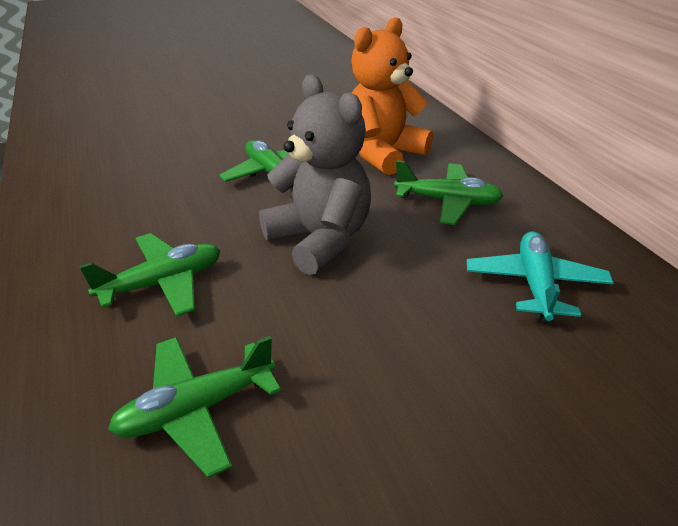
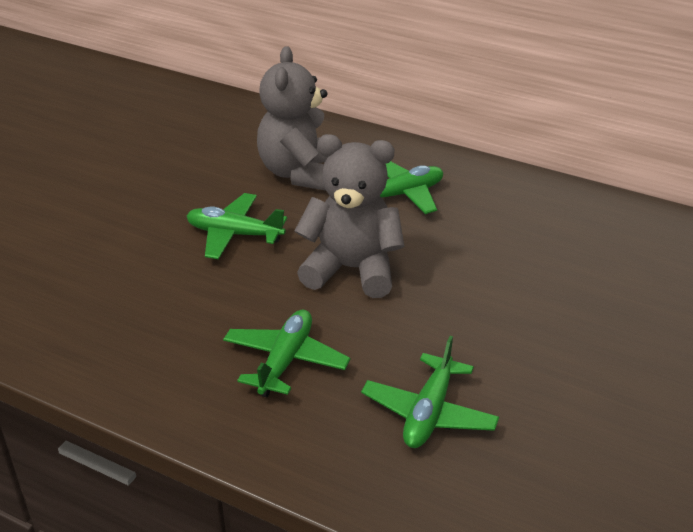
camera: 40 degrees left, 0 degrees up
(383, 154) = (300, 173): orange teddy bear -> grey teddy bear
(535, 284) = (522, 229): turquoise plane -> none

